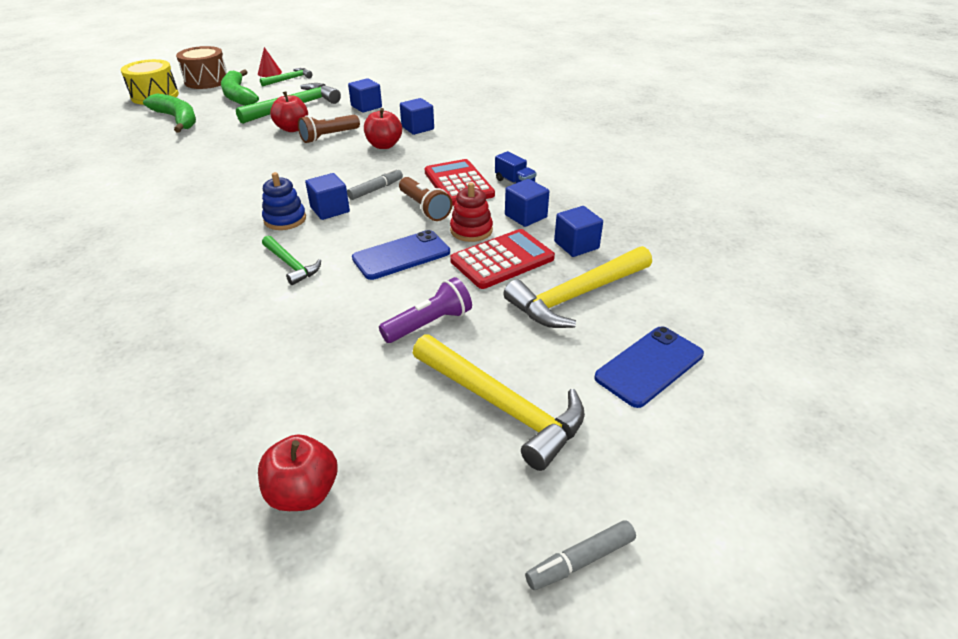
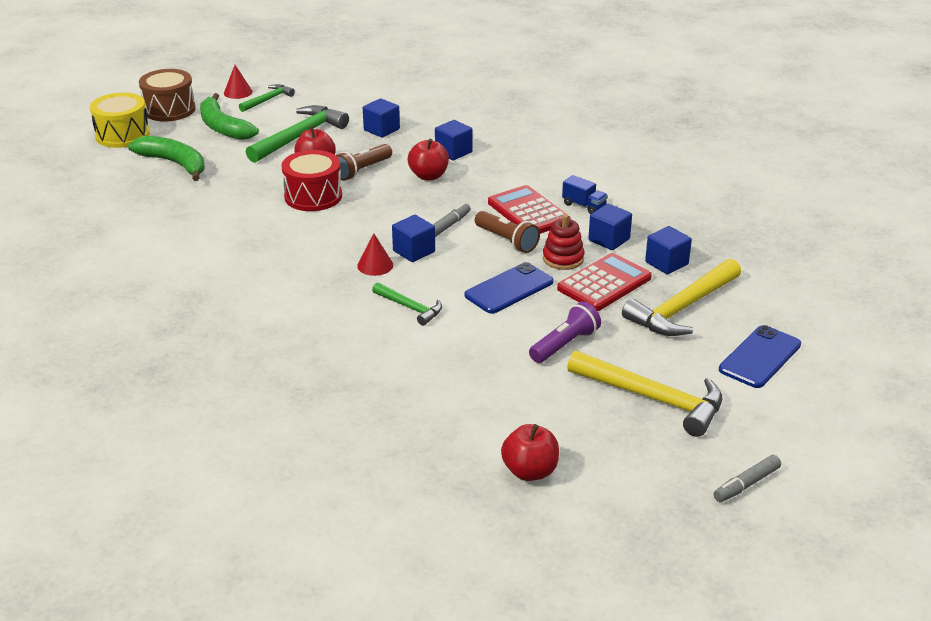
camera: 10 degrees left, 5 degrees down
(272, 154) = (313, 196): none -> red drum
(285, 219) = (375, 265): blue stacking toy -> red cone

